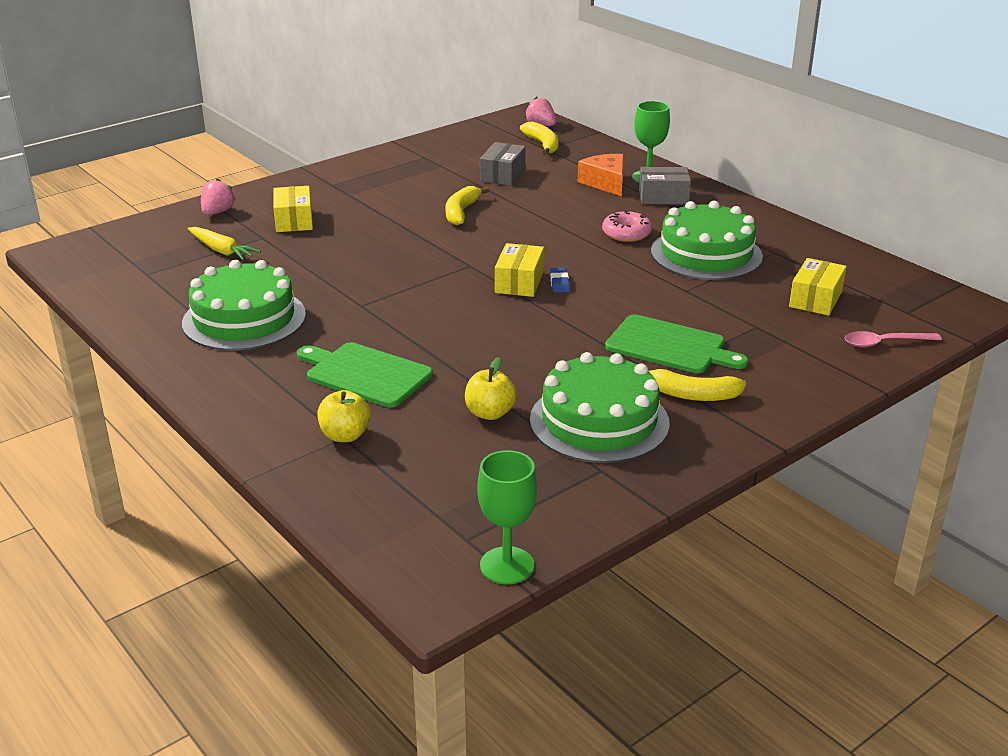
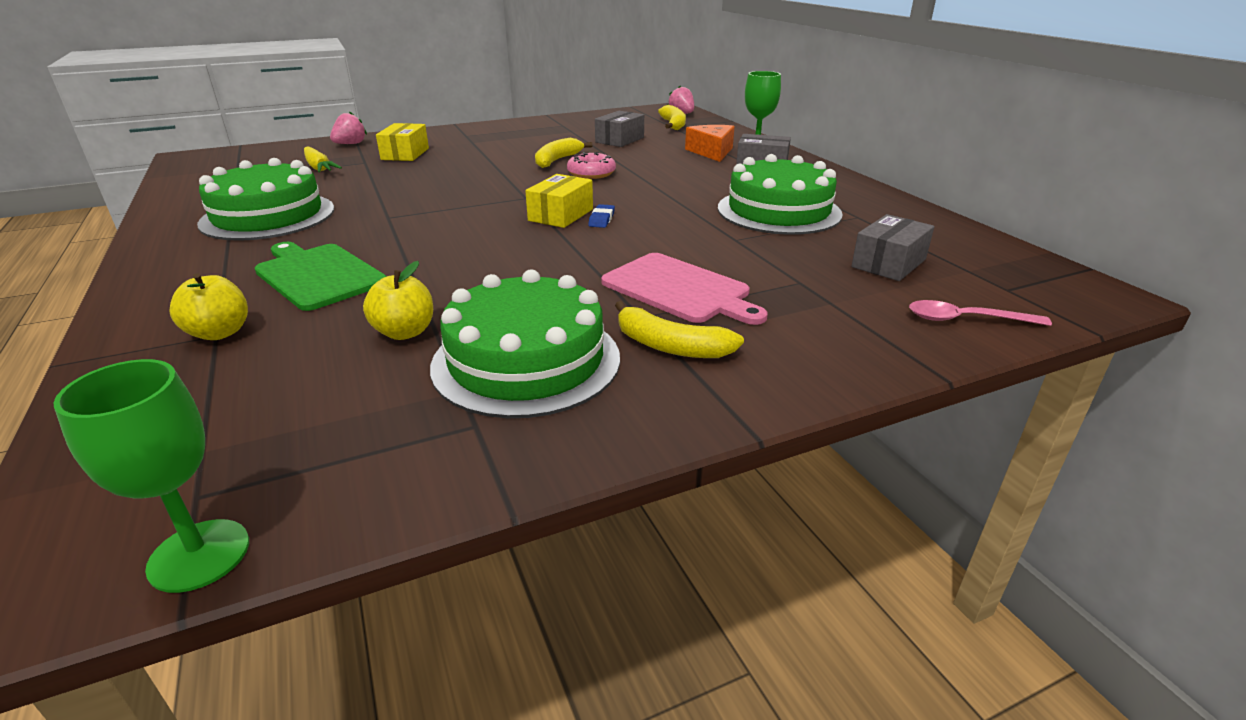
camera: 15 degrees right, 0 degrees up
(626, 233) = (704, 188): pink donut -> pink donut (591, 173)
(669, 346) = (679, 289): green cutting board -> pink cutting board
(815, 299) = (888, 263): yellow box -> grey box

